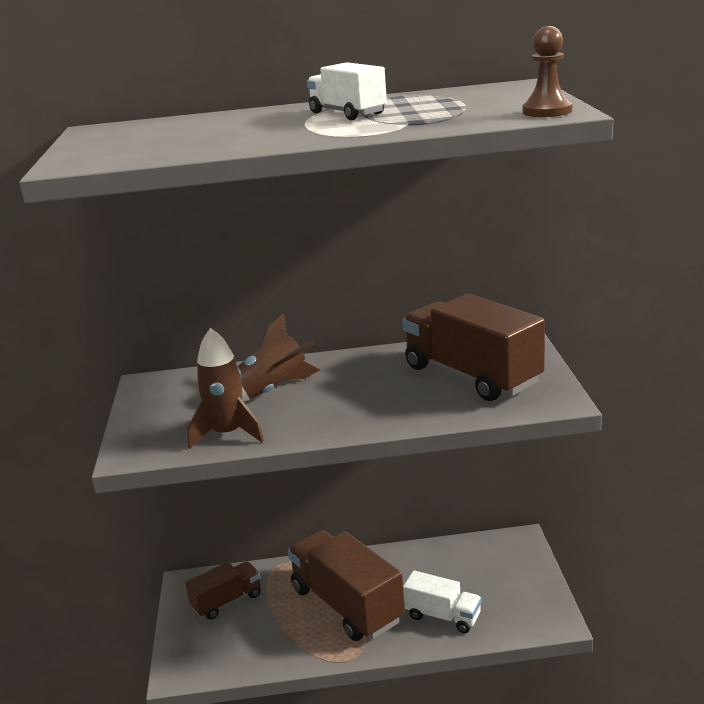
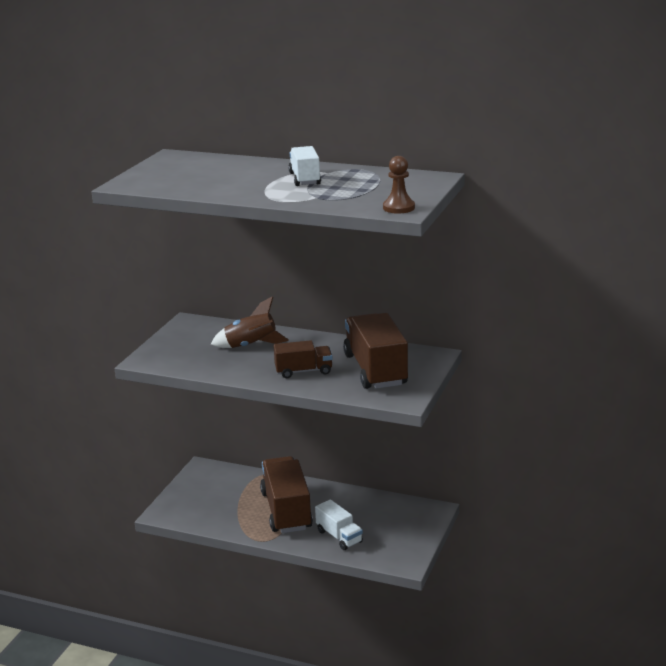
camera: 25 degrees right, 0 degrees up
(227, 601) = (217, 485): brown truck -> brown truck (303, 371)
(228, 434) = (202, 364): brown rocket -> none

